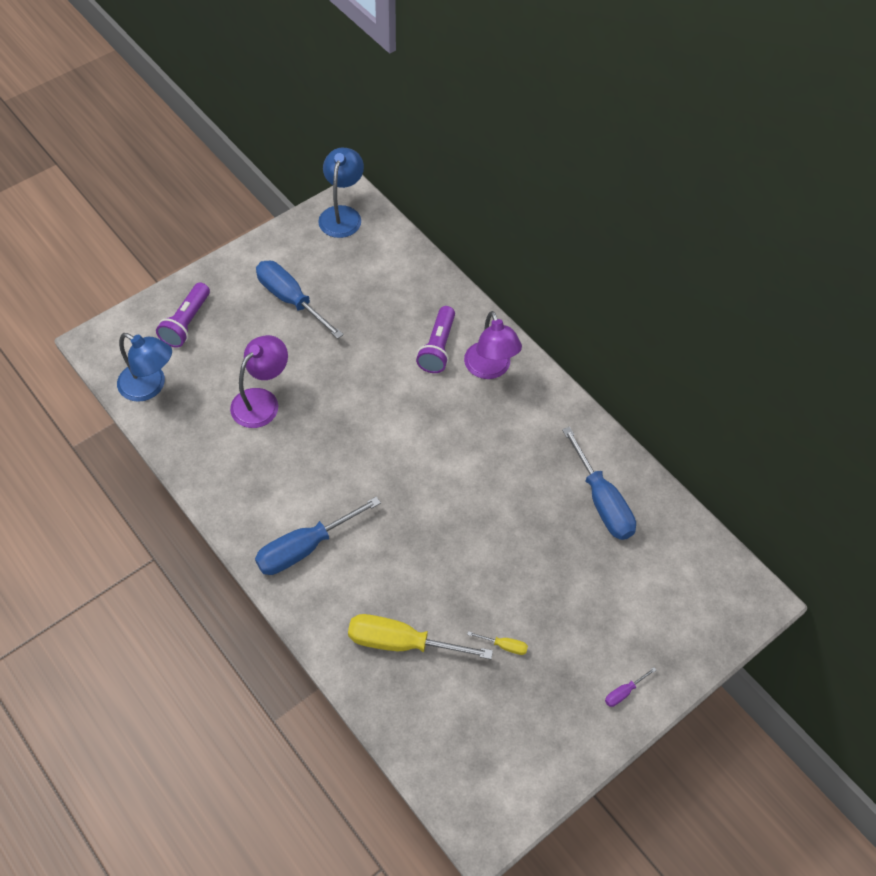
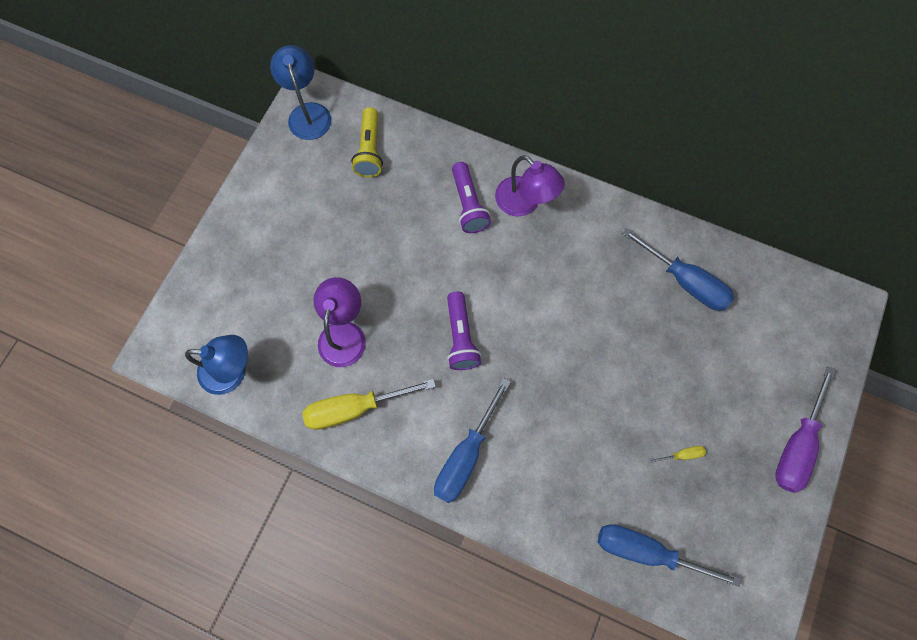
camera: 25 degrees left, 15 degrees up
(186, 323) = (228, 290): purple flashlight -> purple flashlight (460, 337)
(291, 300) = (311, 220): blue screwdriver -> blue screwdriver (647, 551)
(377, 266) = (370, 150): none -> yellow flashlight
(402, 643) = (598, 498): yellow screwdriver -> yellow screwdriver (355, 407)
(624, 692) = (796, 444): purple screwdriver -> purple screwdriver, size x2.34

